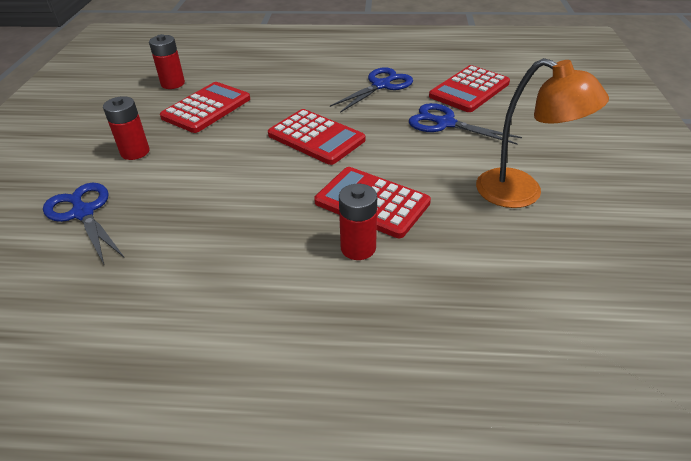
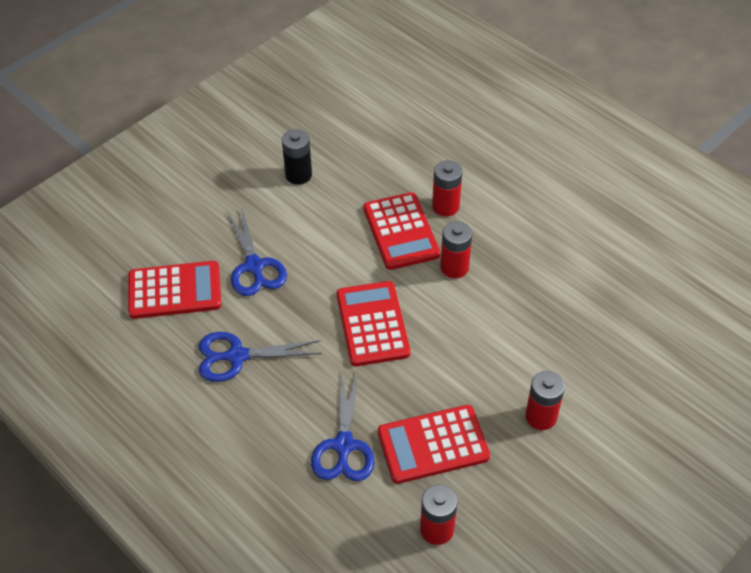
camera: 140 degrees left, 10 degrees up
(83, 213) = (615, 361): blue scissors -> blue scissors (344, 445)
(292, 203) = (454, 267): none -> red battery
(522, 193) = (298, 175): orange lamp -> black battery

